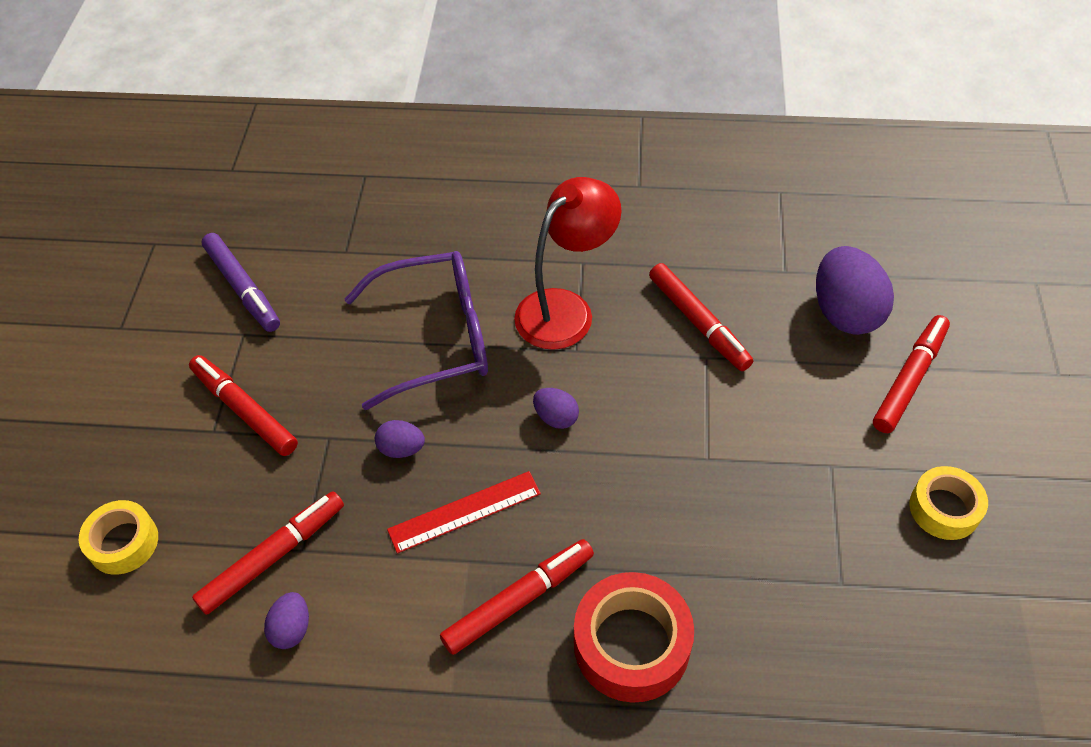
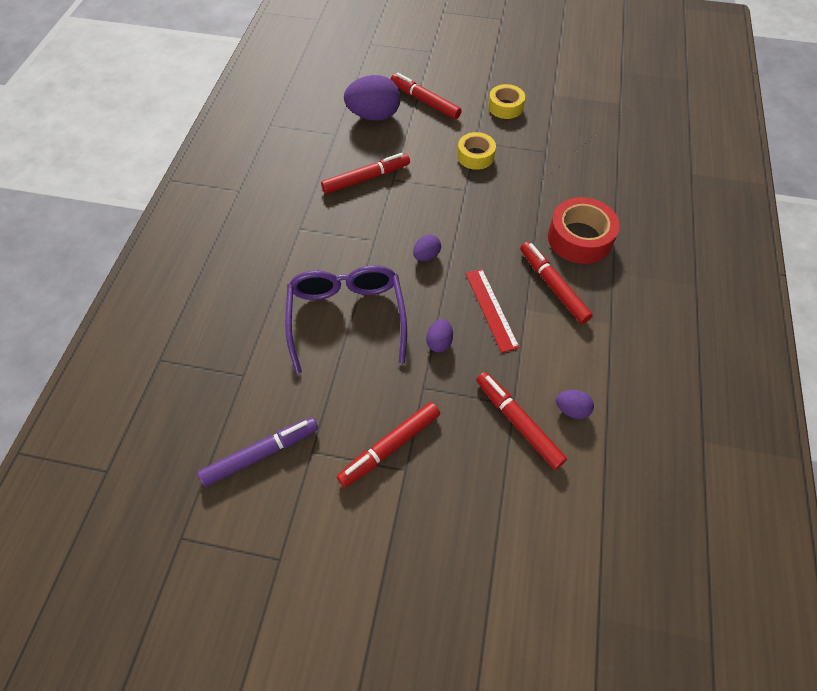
camera: 85 degrees left, 5 degrees up
(123, 542) = (501, 531): yellow tape -> yellow tape (475, 156)
(565, 309) = (338, 242): red lamp -> none

